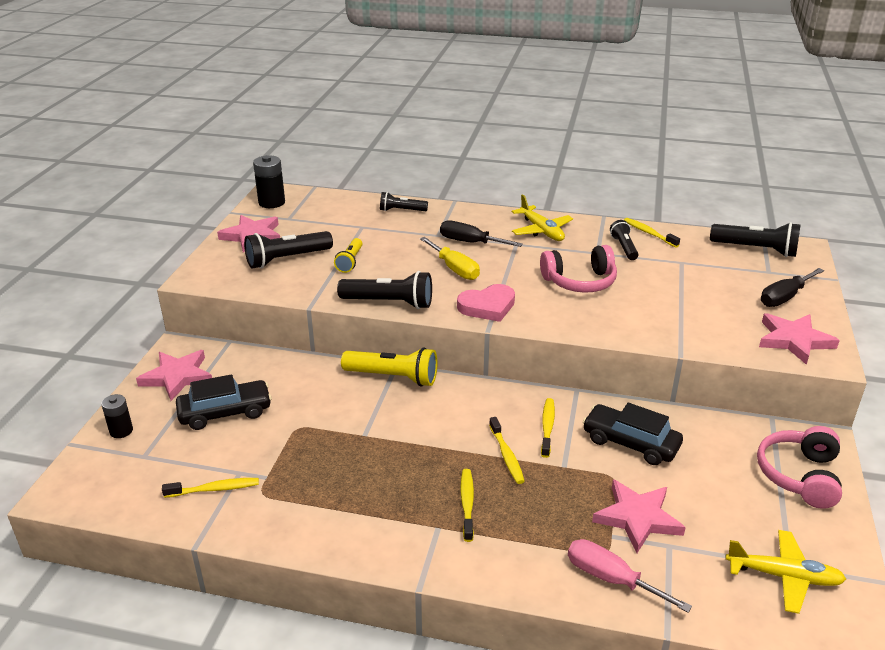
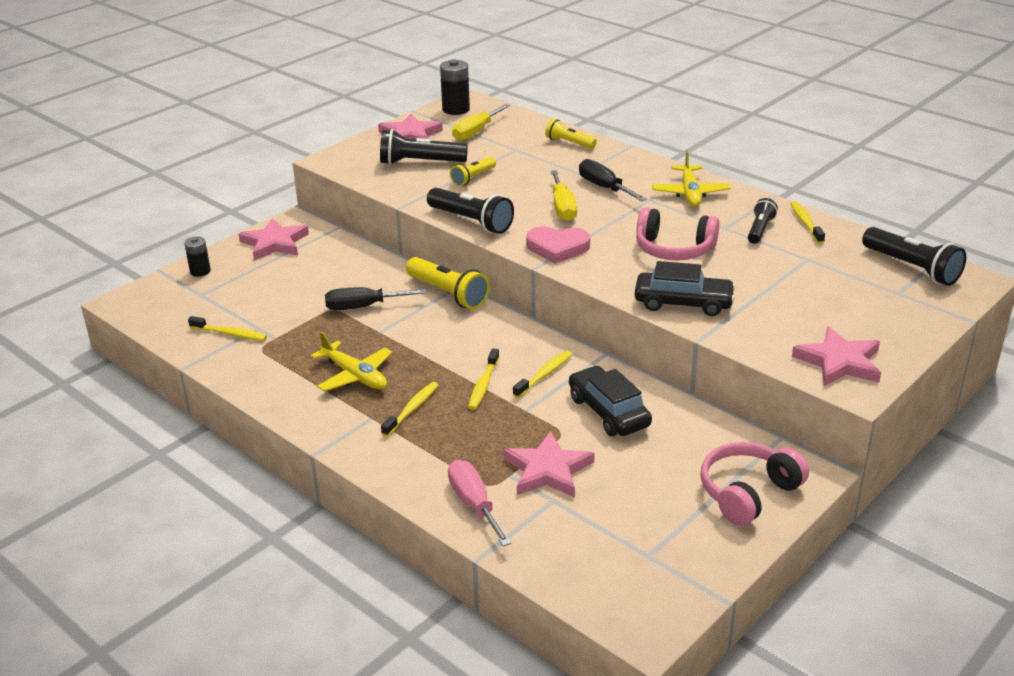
camera: 30 degrees right, 0 degrees up
(225, 412) = (287, 281): black car -> black car (683, 303)
(310, 219) = (476, 132): none -> yellow screwdriver
(401, 210) = (569, 143): black flashlight -> yellow flashlight
(783, 576) = (632, 560): yellow plane -> yellow plane (355, 375)
(784, 297) = (883, 321): black screwdriver -> black screwdriver (363, 307)

